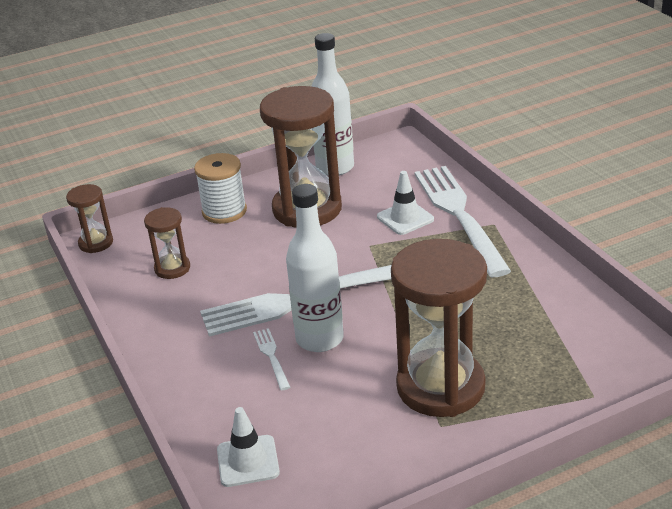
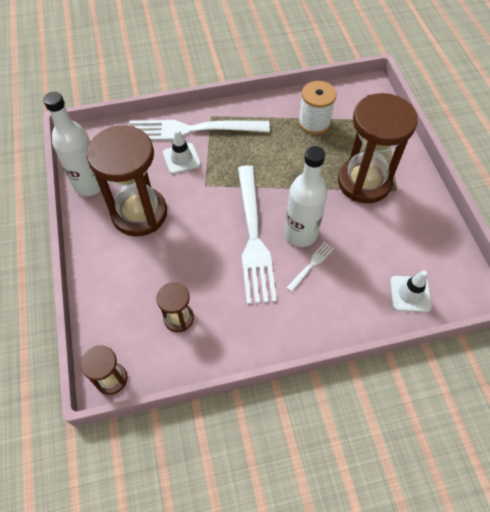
camera: 80 degrees left, 25 degrees up
(224, 211) = (112, 270): white spool -> white spool (314, 122)
(271, 357) = (311, 265): white fork -> white fork turned 135 degrees clockwise

